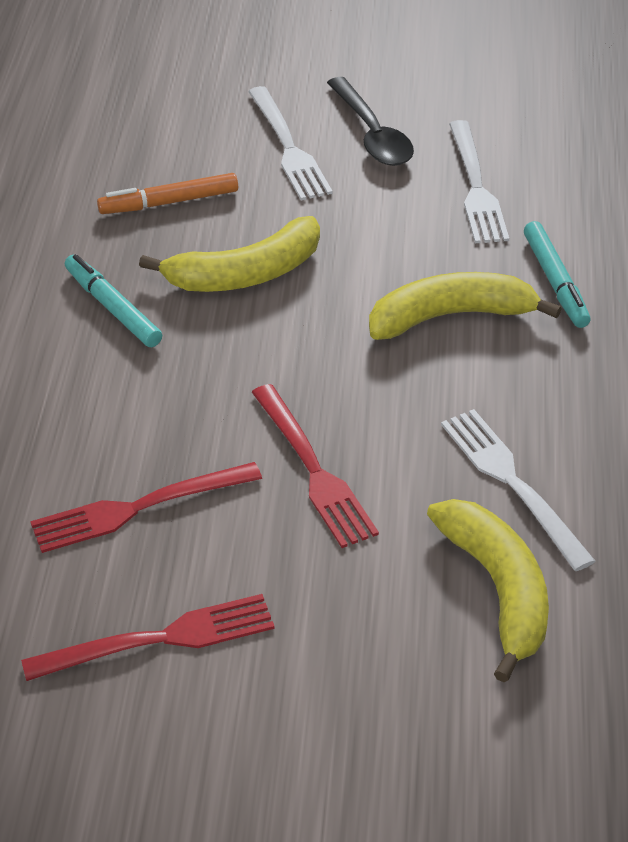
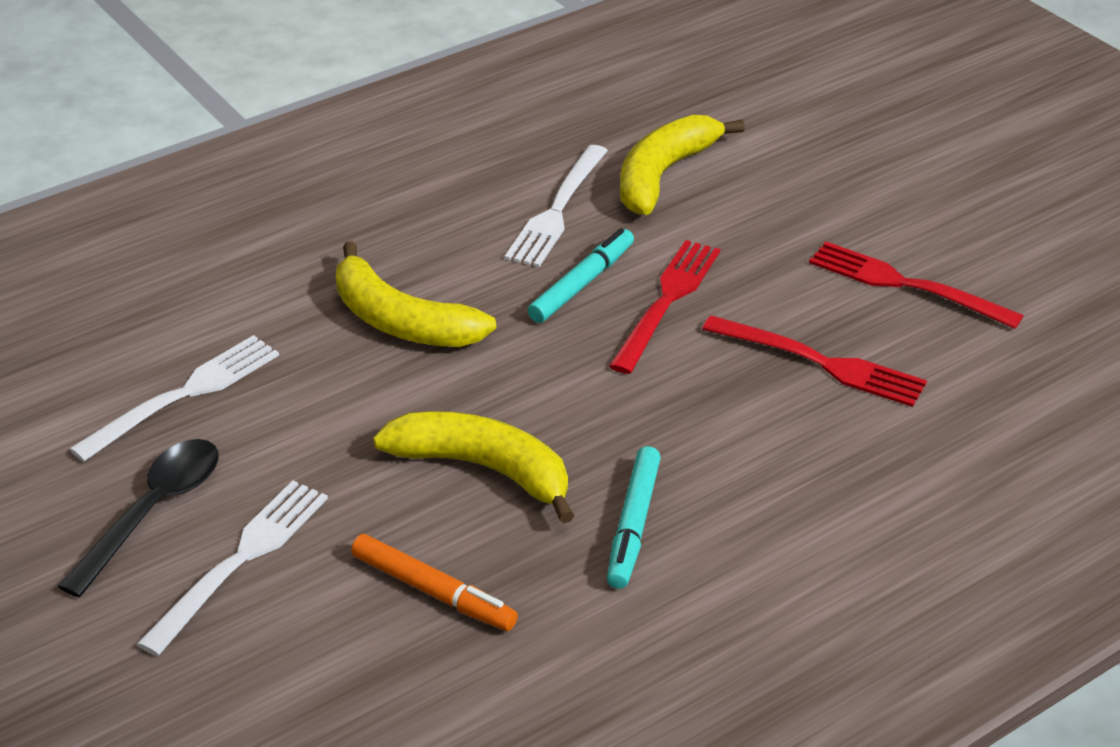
camera: 130 degrees left, 5 degrees down
(555, 282) = (288, 288): turquoise marker -> turquoise marker (582, 284)

